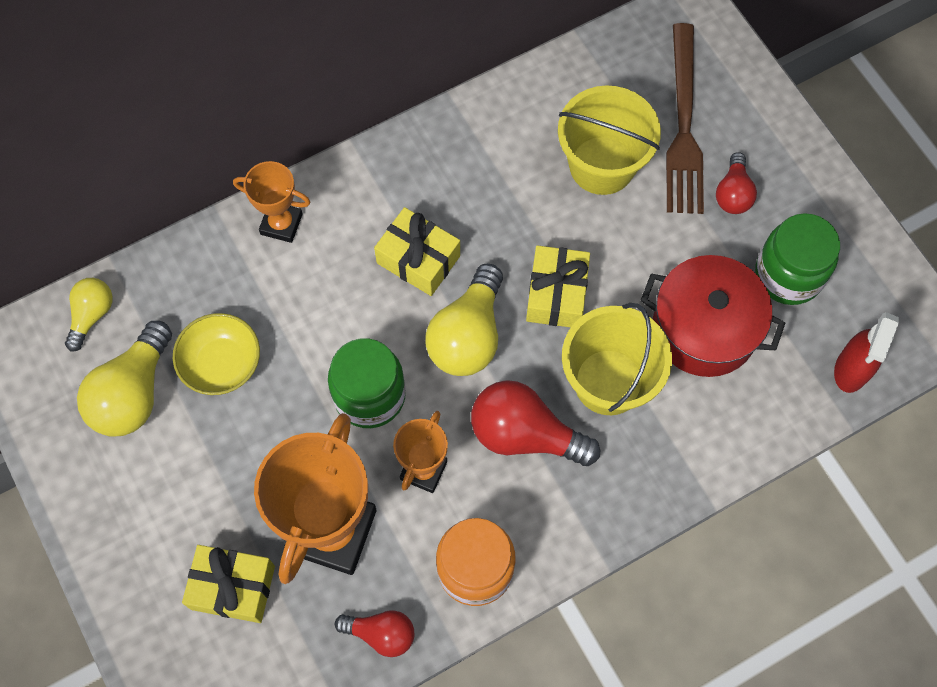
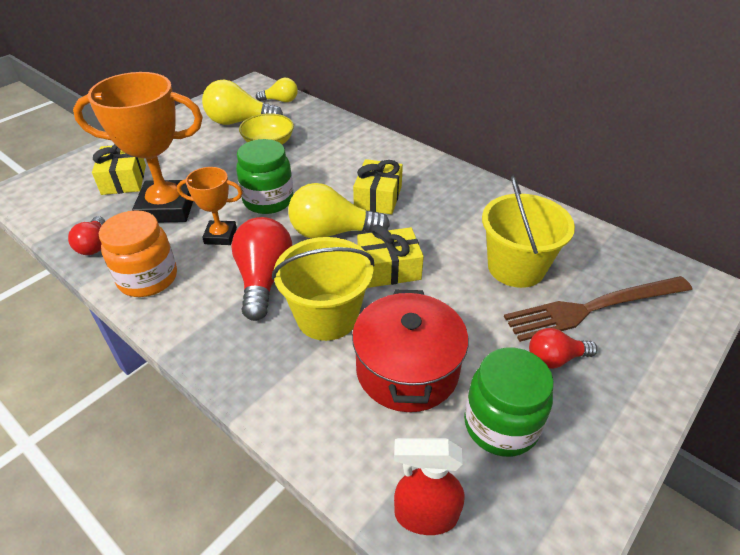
camera: 70 degrees right, 25 degrees down
(281, 224) = (370, 142): orange trophy -> none

